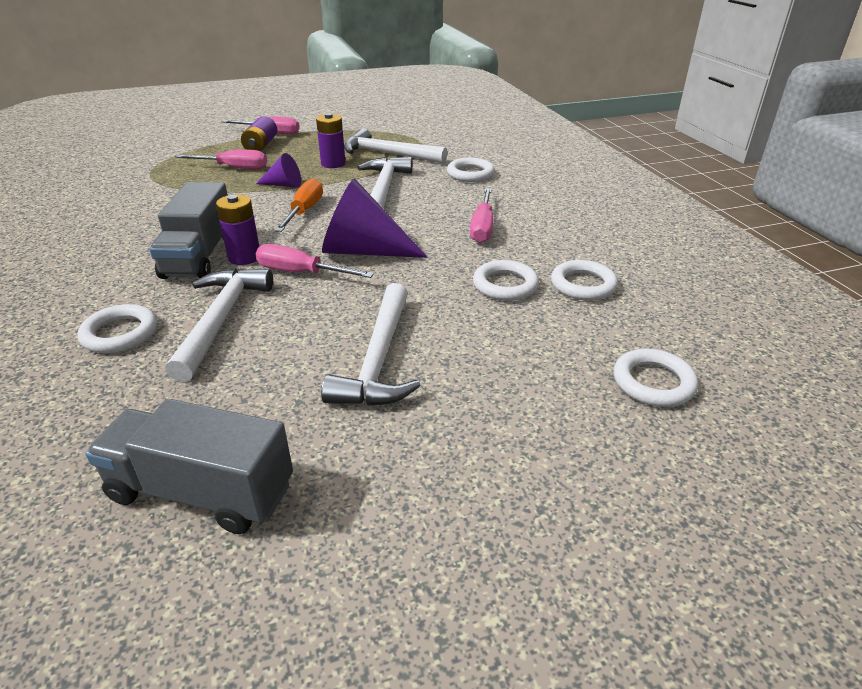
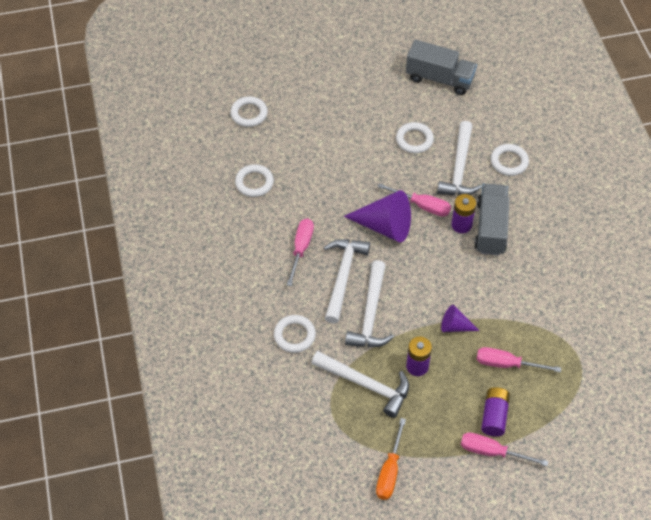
camera: 175 degrees left, 20 degrees up
(304, 211) = (431, 281): orange screwdriver -> orange screwdriver (390, 471)
(378, 359) = (374, 135): white hammer -> white hammer (343, 276)
(505, 285) = (300, 186): white ring -> white ring (414, 140)

